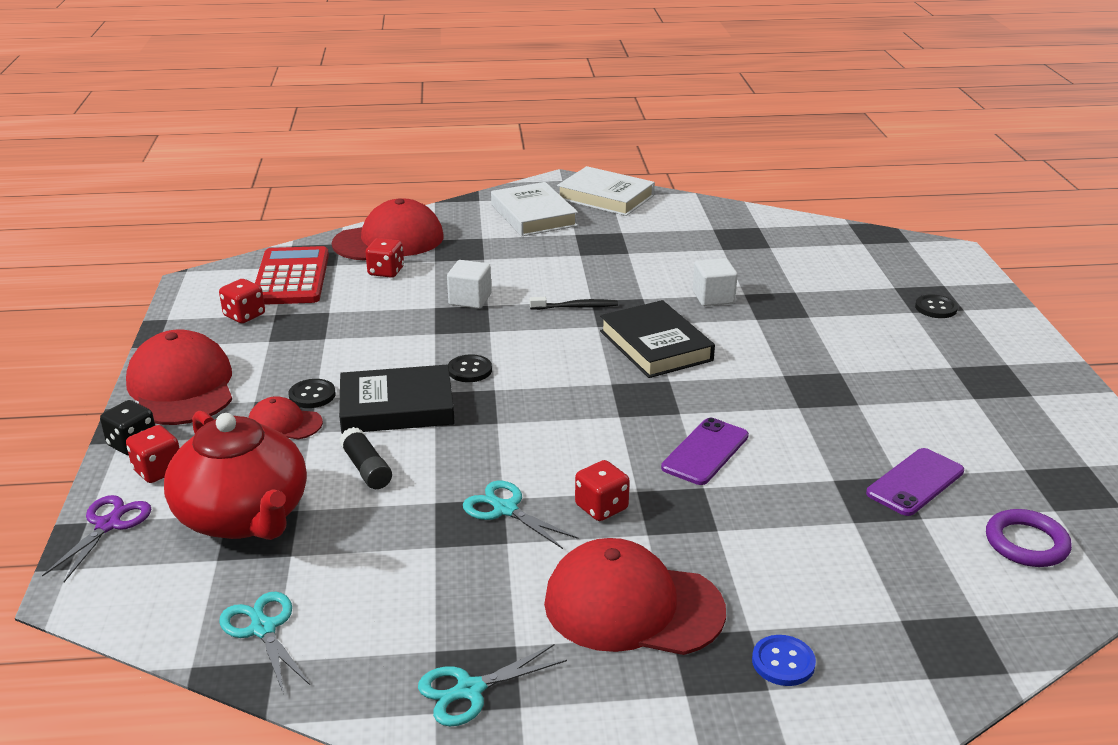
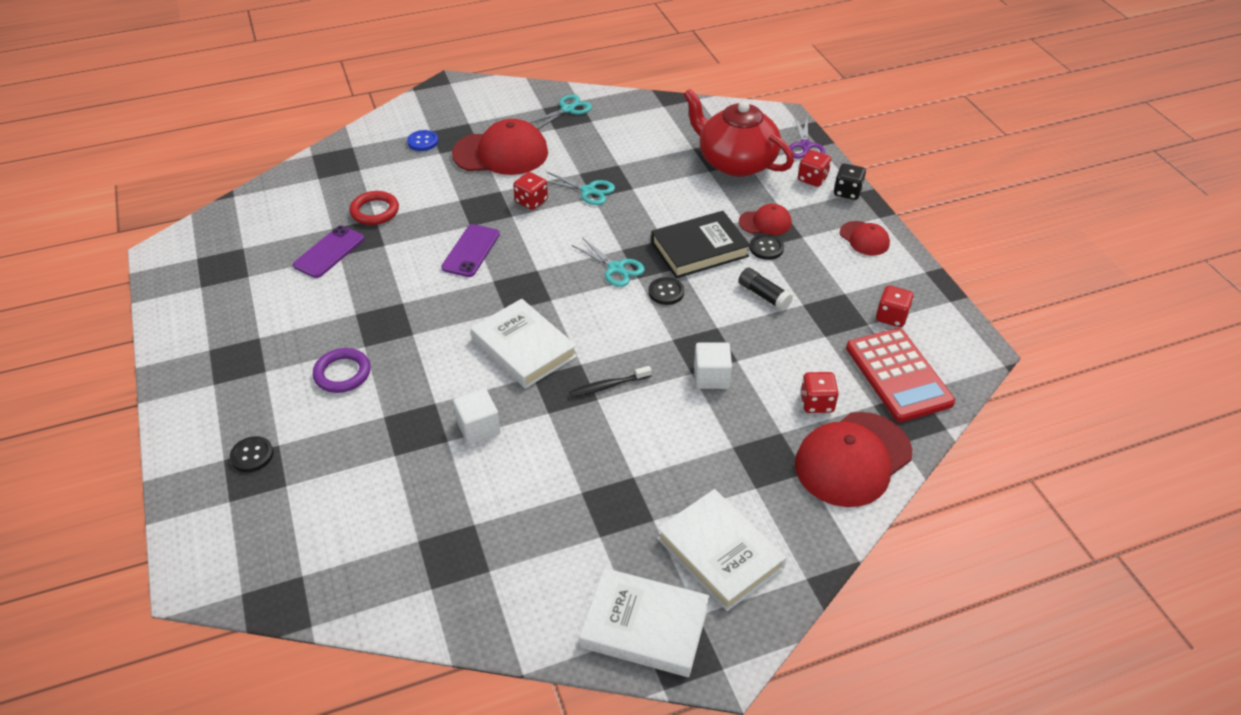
camera: 165 degrees right, 15 degrees up
(181, 386) = (864, 238): red cap -> red cap, size x0.51
(263, 629) = (679, 116): turquoise scissors -> turquoise scissors (616, 268)
(366, 469) = (687, 201): black glue stick -> black glue stick (764, 295)
(655, 346) = (523, 348): black book -> white book
(857, 533) = (375, 211): none -> red ring
(1026, 543) = (272, 222): purple ring -> purple ring (342, 373)

